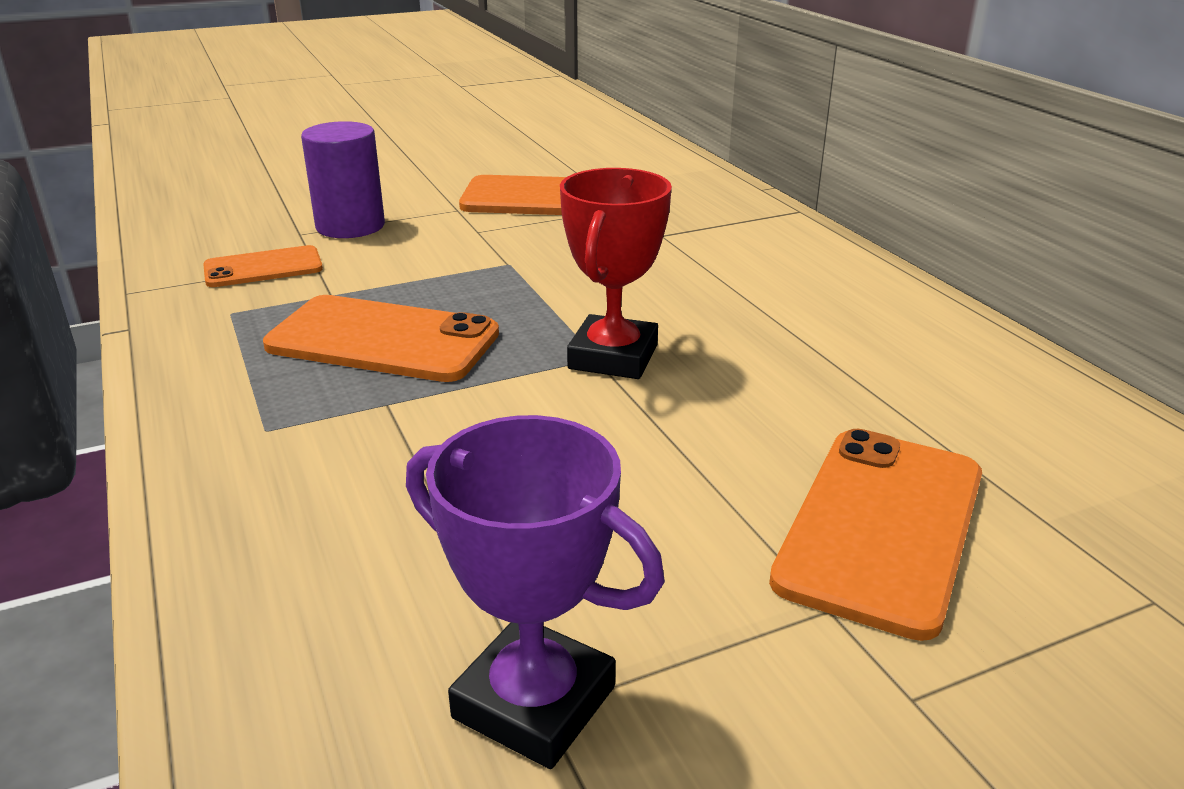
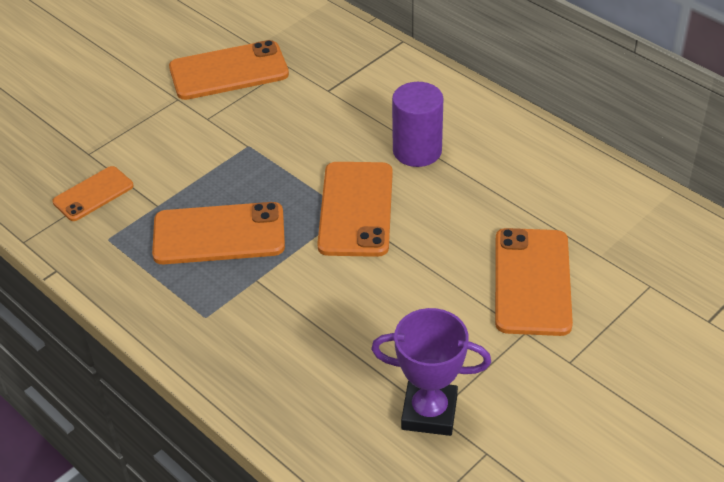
camera: 20 degrees left, 15 degrees up
(350, 226) = (117, 137): purple cylinder -> purple cylinder (417, 151)
(613, 357) = (356, 209): red trophy -> orange phone

